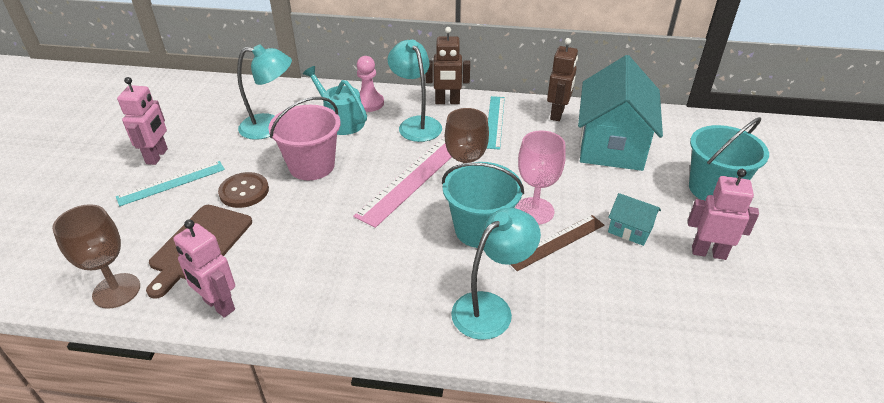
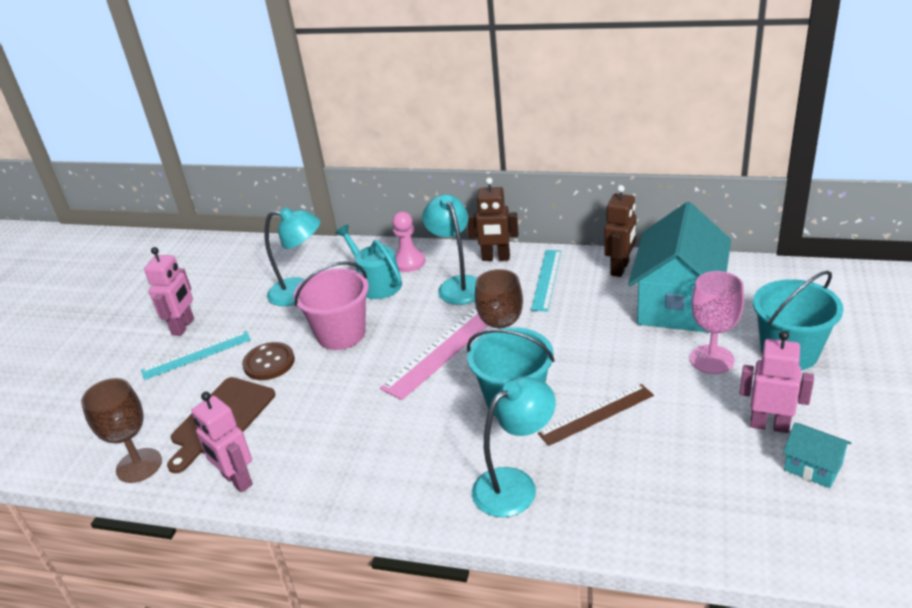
camera: 10 degrees right, 5 degrees down
(534, 211) = (577, 380): pink goblet -> pink goblet (711, 359)
(630, 230) = (682, 400): turquoise house -> turquoise house (813, 467)

